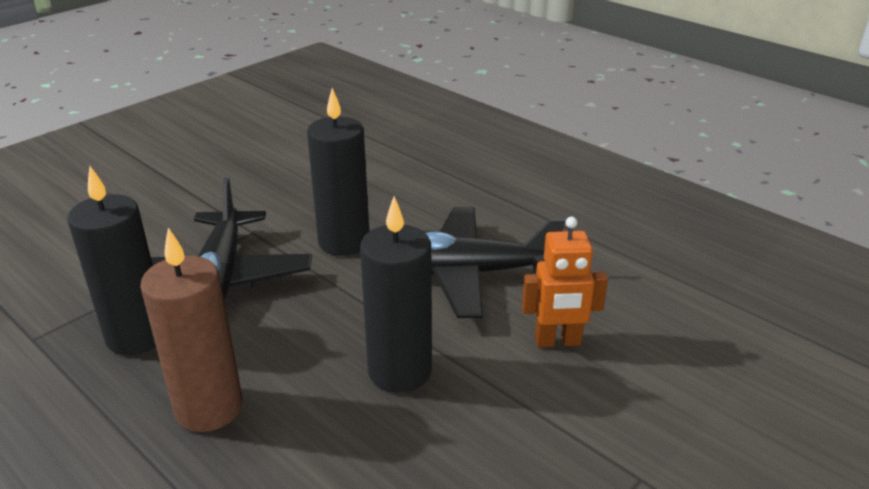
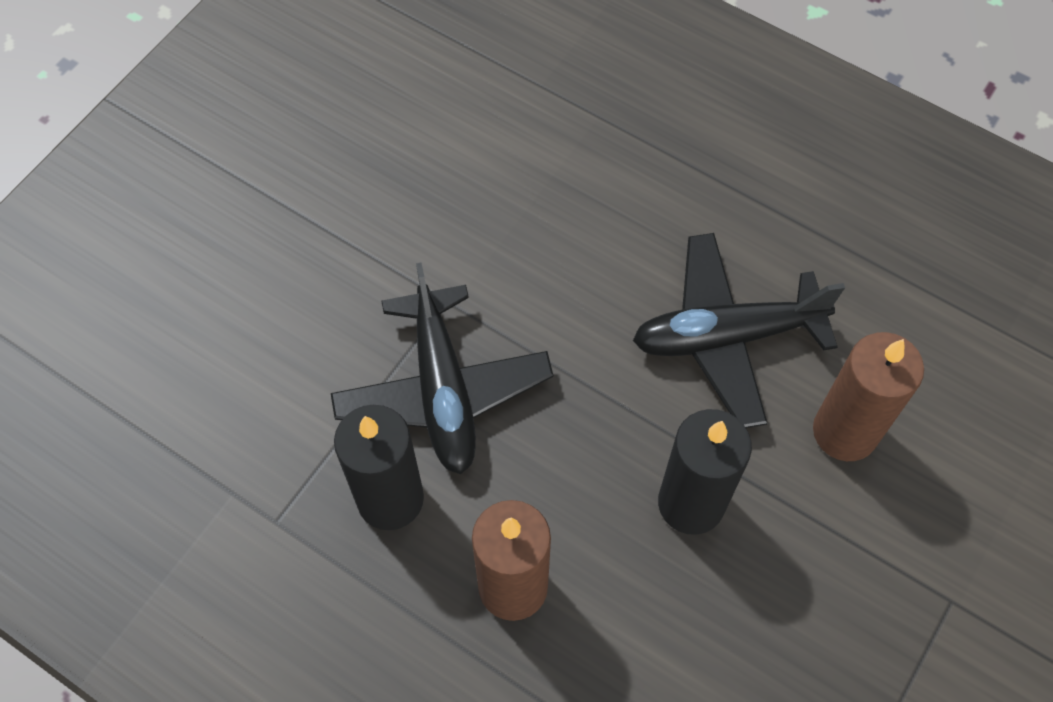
camera: 10 degrees left, 30 degrees up
(344, 242) = (565, 304): black candle -> none
(557, 341) = (845, 432): orange robot -> brown candle

